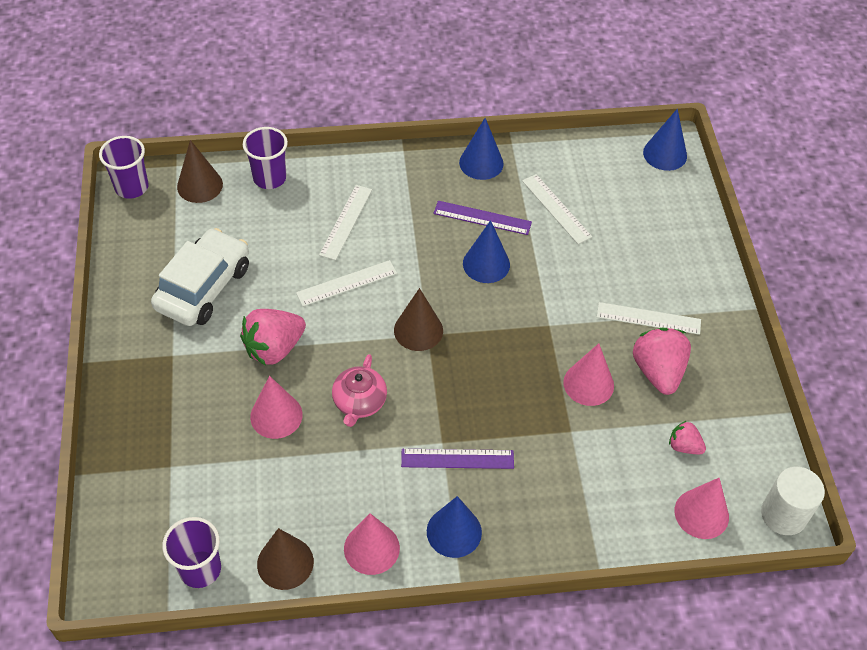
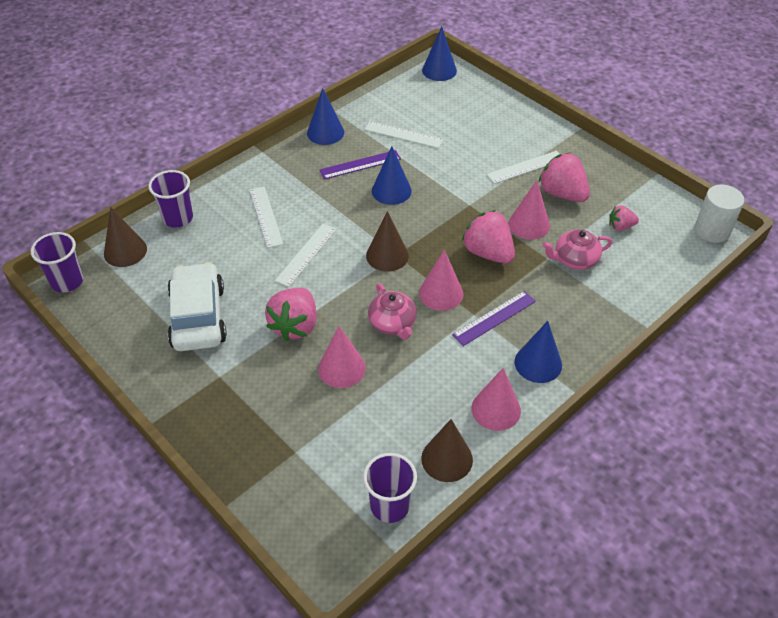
camera: 35 degrees left, 5 degrees down
(517, 388) = (488, 253): none -> pink strawberry
(597, 451) = (574, 259): none -> pink teapot
(701, 513) = (669, 258): pink cone -> pink cone (441, 293)

